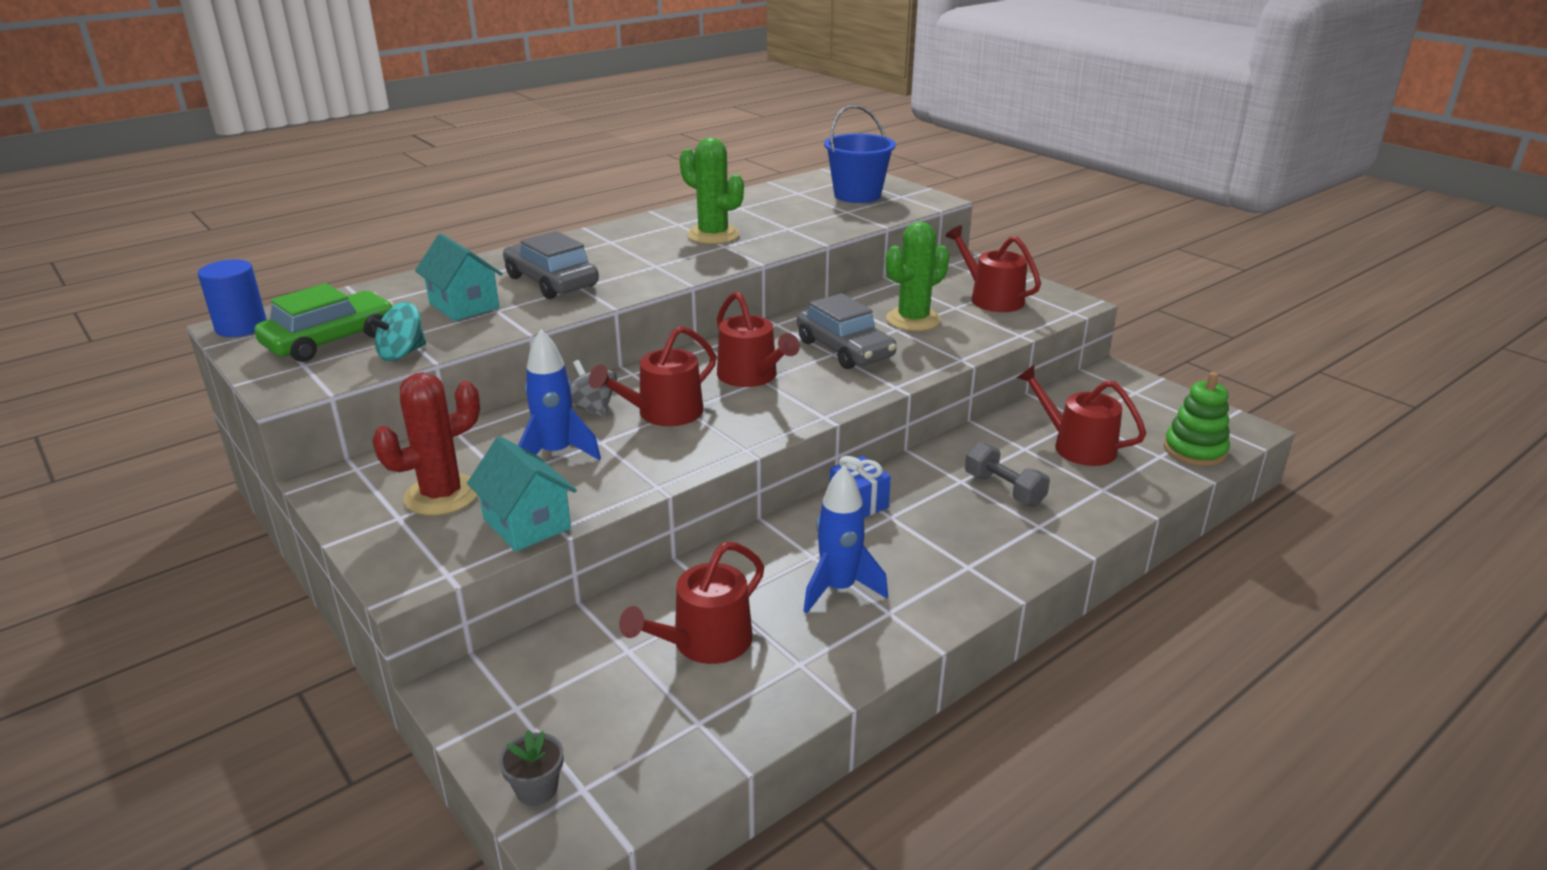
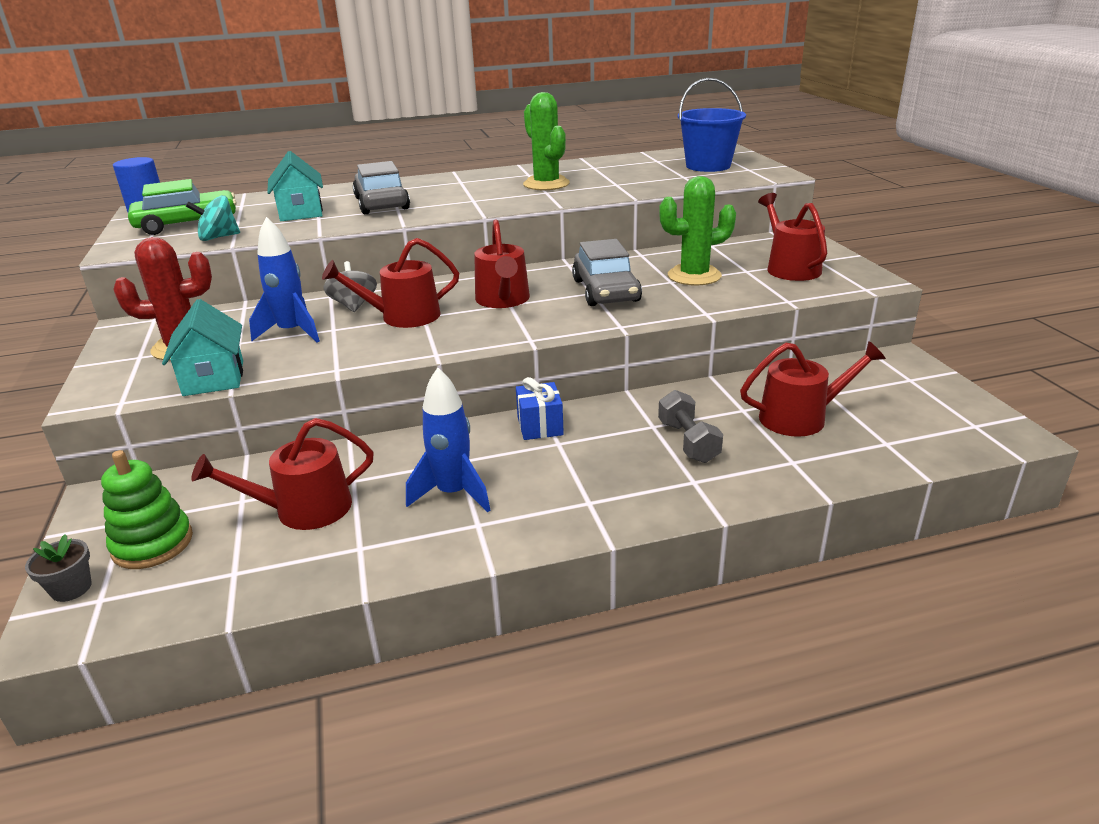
camera: 25 degrees right, 0 degrees up
(1077, 446) = (800, 417): red watering can -> red watering can turned 105 degrees clockwise
(1195, 450) = (932, 445): green stacking toy -> green stacking toy (152, 544)

